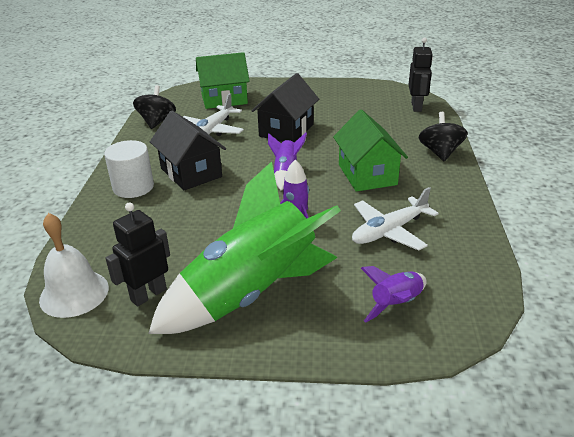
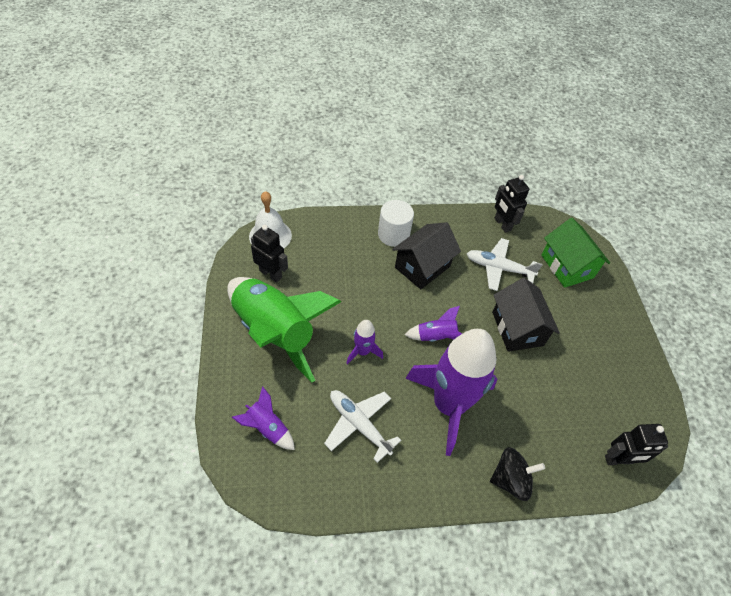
camera: 75 degrees right, 20 degrees up
(157, 122) = (502, 224): black spinning top -> black robot
(286, 130) = (517, 328): black house -> black house turned 60 degrees clockwise
(367, 174) = (448, 405): green house -> purple rocket

